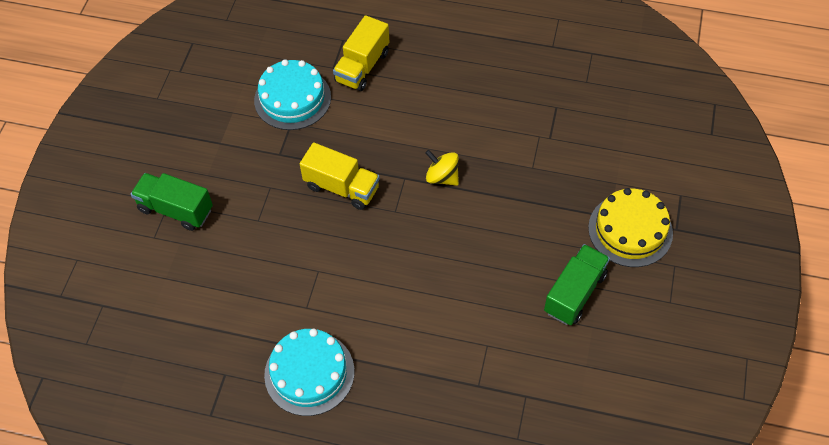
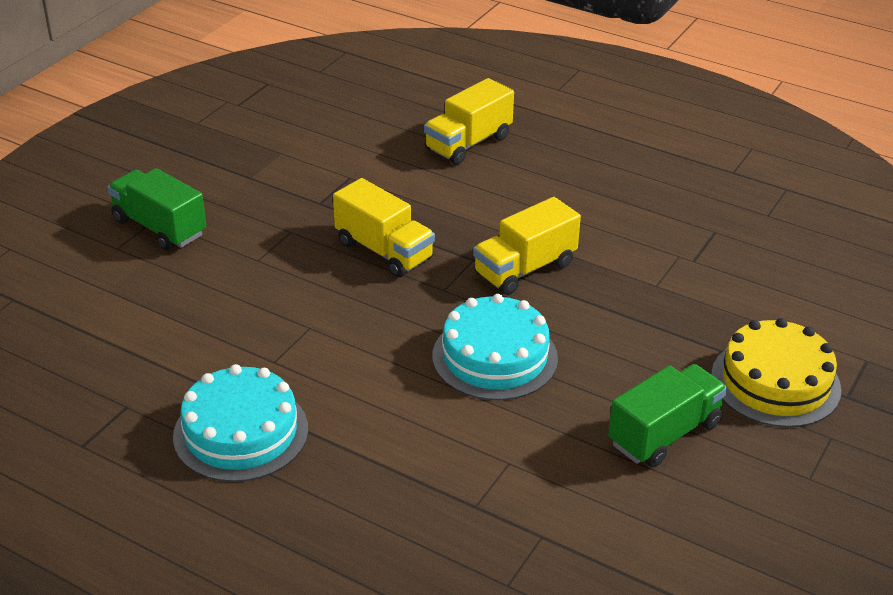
camera: 15 degrees right, 20 degrees down
(292, 98) = (363, 155): turquoise cake -> turquoise cake (494, 357)
(442, 177) = (525, 269): yellow spinning top -> yellow truck

